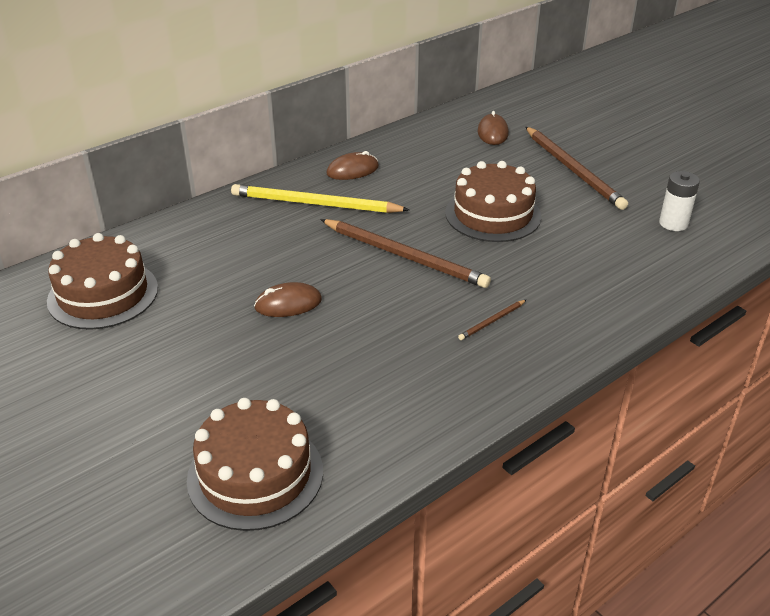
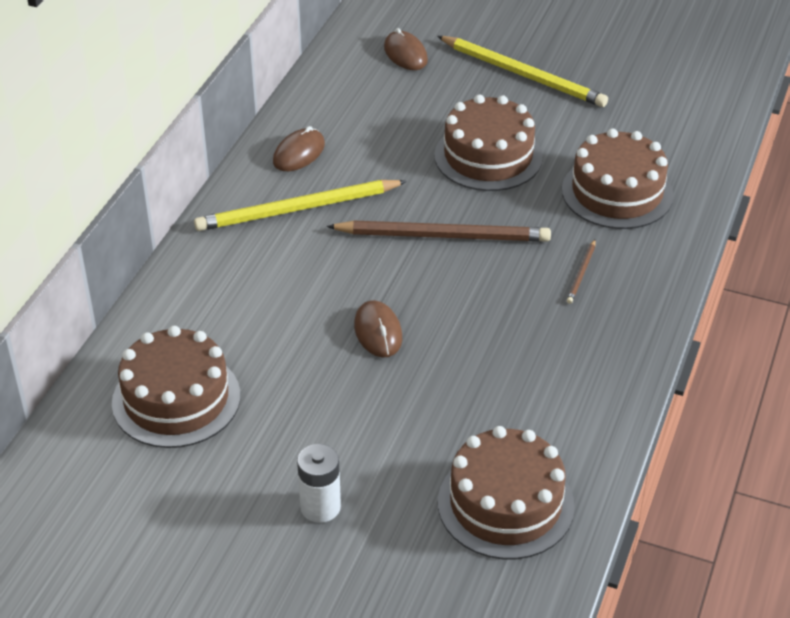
camera: 30 degrees left, 5 degrees up
(288, 304) = (378, 332): brown mouse -> brown mouse turned 60 degrees counterclockwise
(573, 170) = (523, 75): brown pencil -> yellow pencil
(578, 273) = (617, 192): none -> brown cake
(673, 223) = (659, 106): white battery -> white battery (320, 507)

